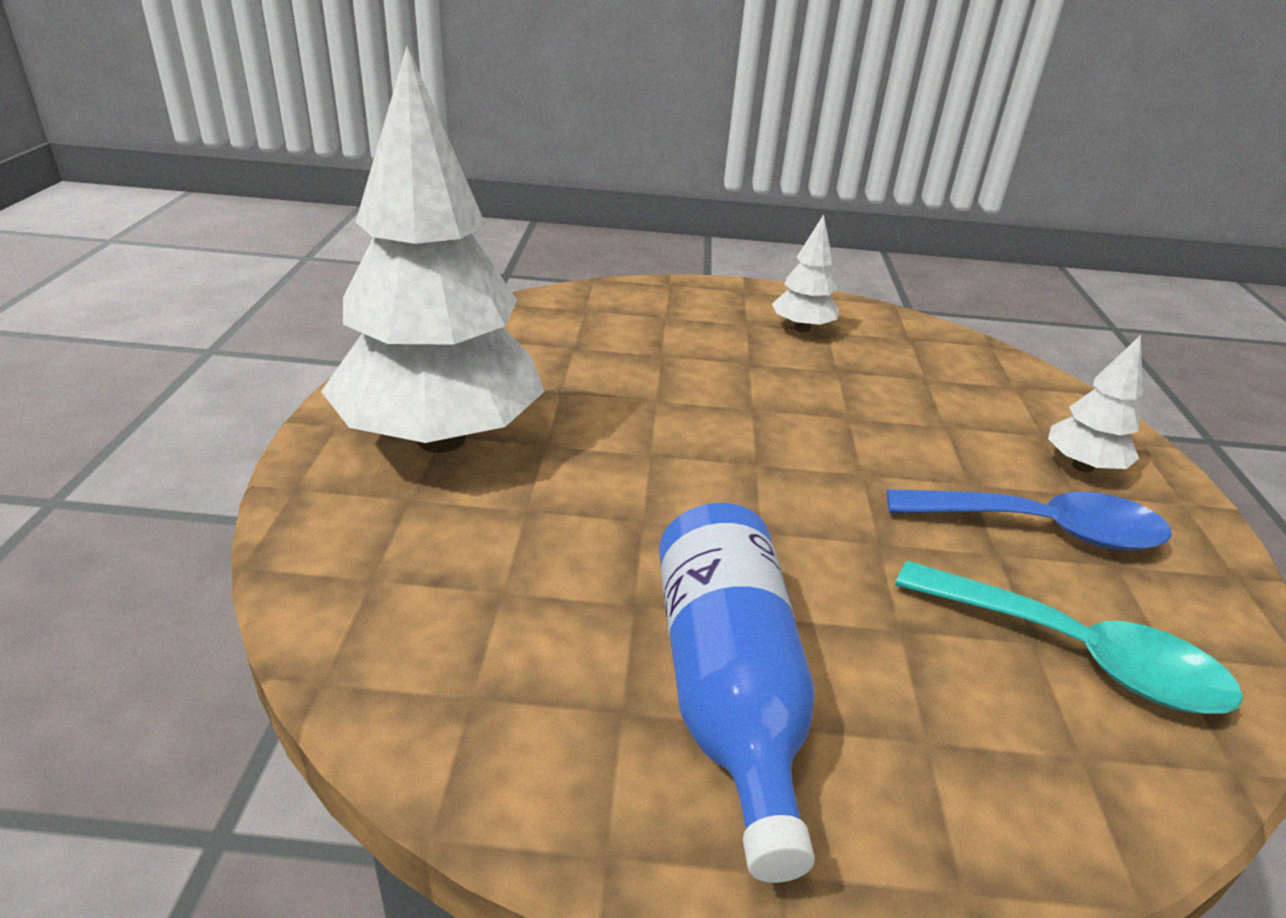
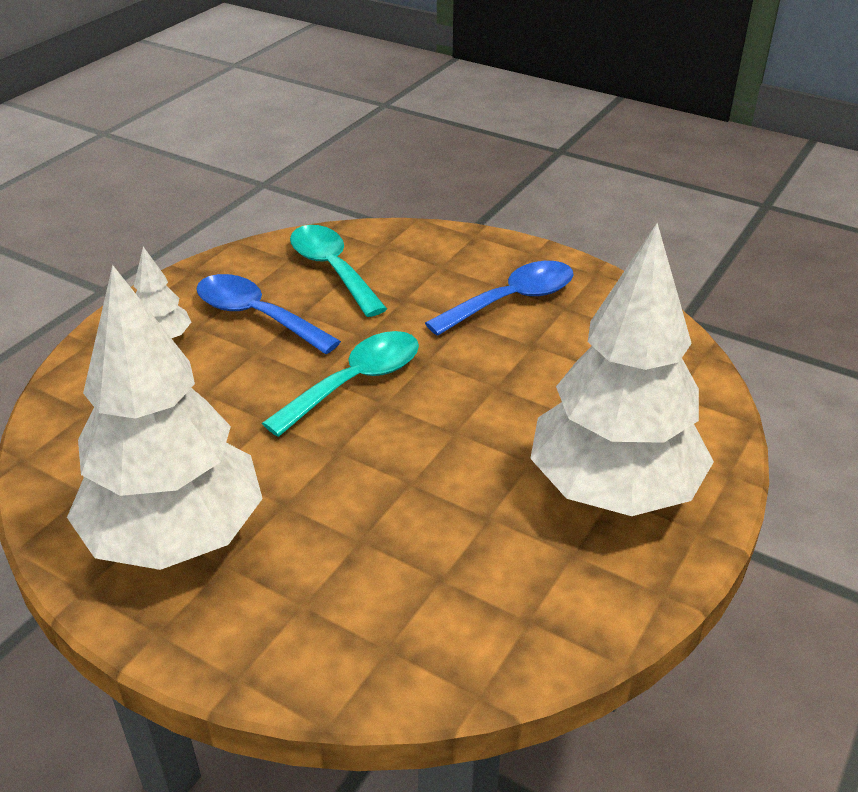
camera: 150 degrees left, 5 degrees up
(728, 691) = (512, 300): blue bottle -> blue spoon
(801, 328) = (176, 537): white tree -> white tree, size x2.37
(813, 477) = (356, 382): none -> turquoise spoon

